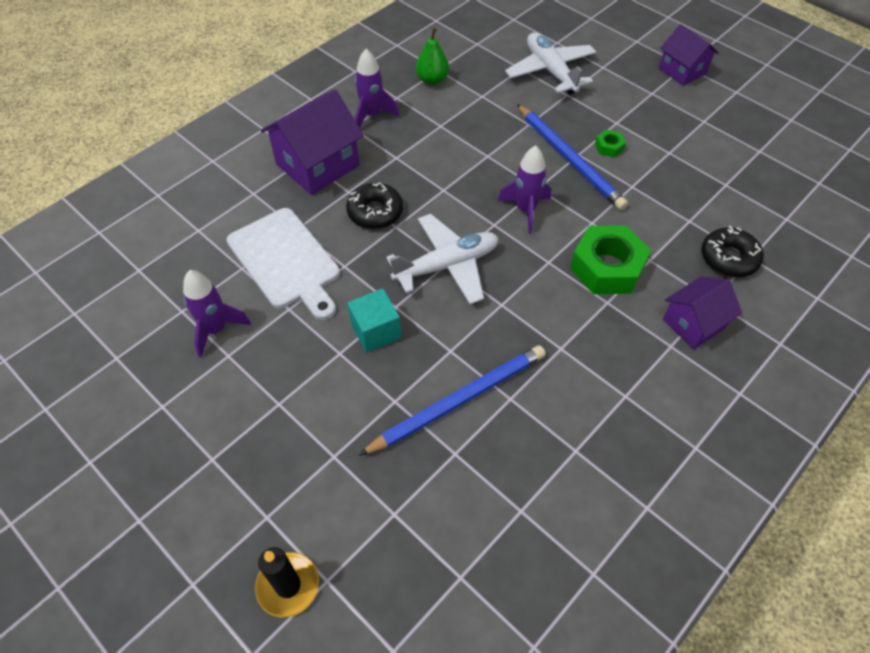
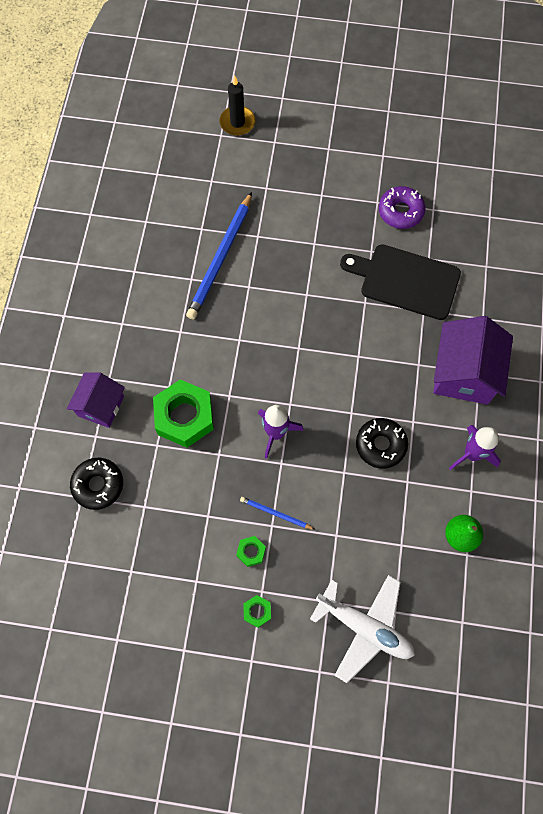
camera: 145 degrees right, 15 degrees up
(216, 329) = (400, 211): purple rocket -> purple donut
(286, 261) = (405, 281): white cutting board -> black cutting board
(375, 212) = (383, 358): black donut -> black donut (380, 445)
(375, 331) = (304, 270): turquoise cube -> none
(447, 266) = (297, 346): white plane -> none
(569, 159) = (275, 513): blue pencil -> blue pencil, size x0.47
(628, 114) = (257, 611): none -> green nut
(682, 71) = (239, 722): purple house -> none

